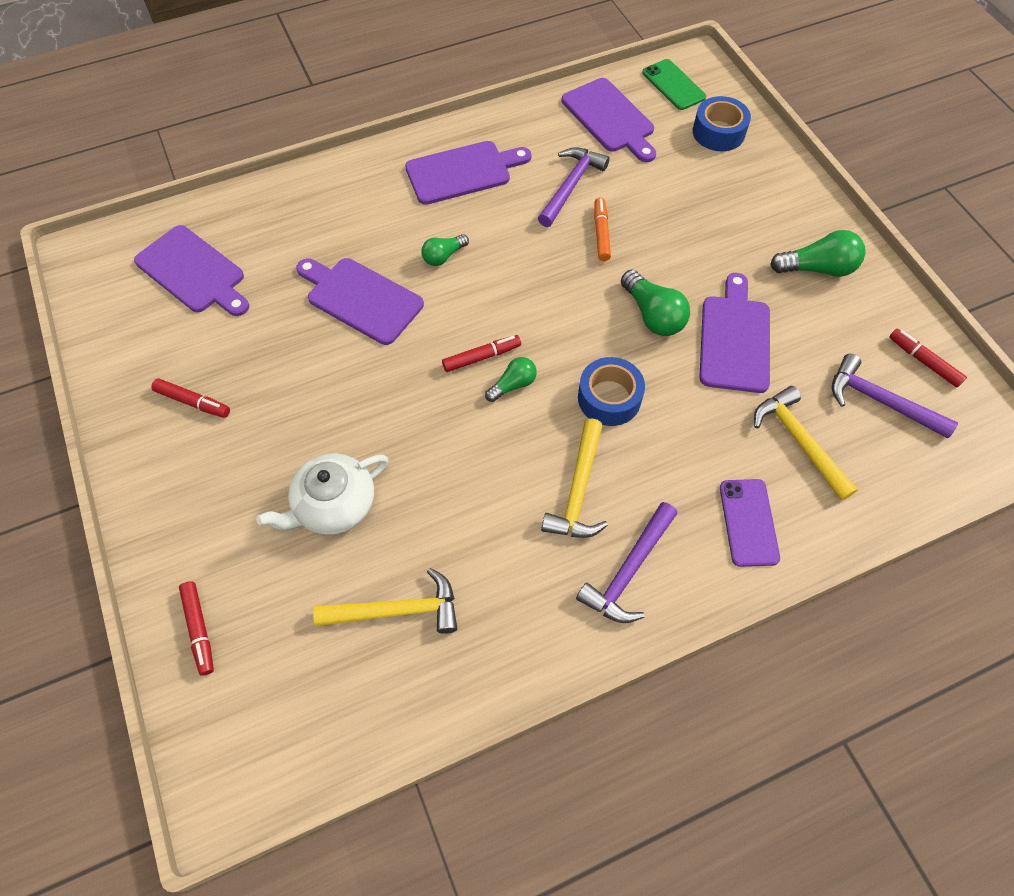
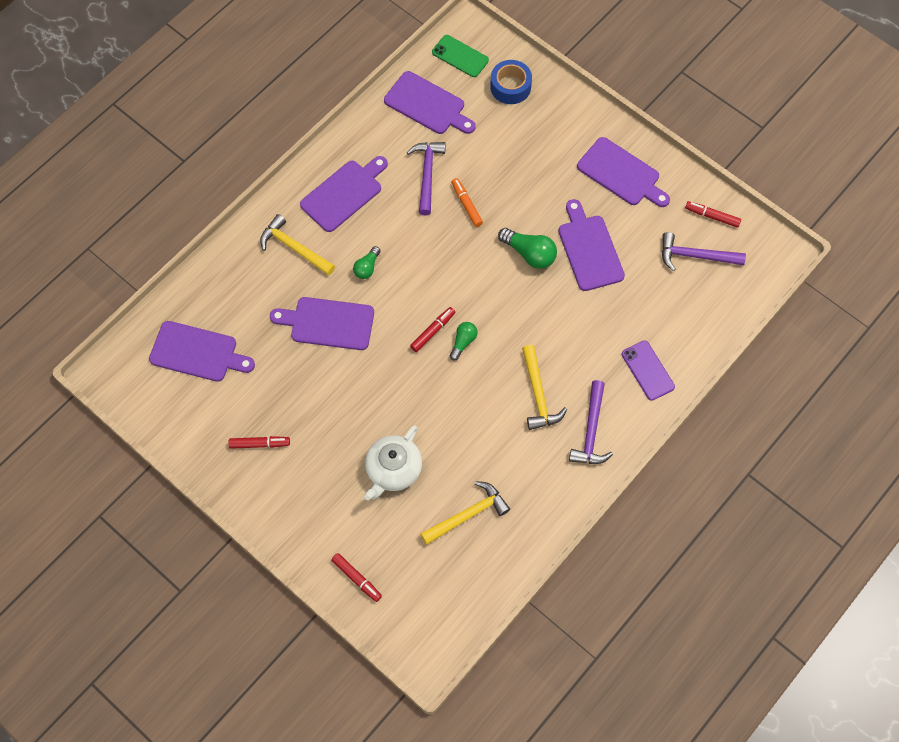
camera: 25 degrees left, 5 degrees up
(609, 398) = (528, 325): blue tape -> none
(799, 441) = (657, 305): yellow hammer -> yellow hammer (294, 248)
(817, 268) = (621, 174): green light bulb -> purple cutting board

